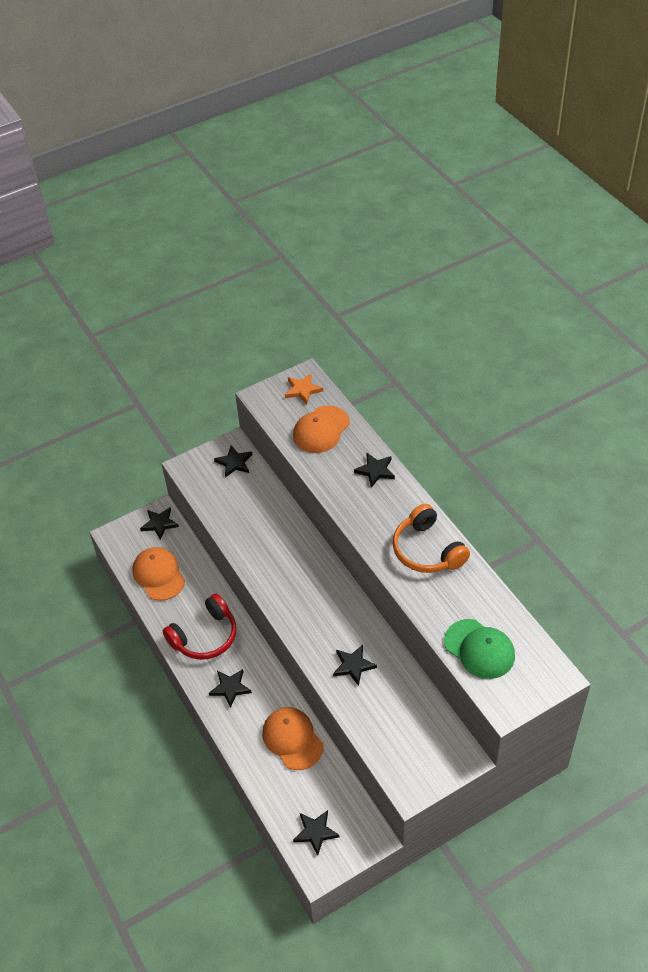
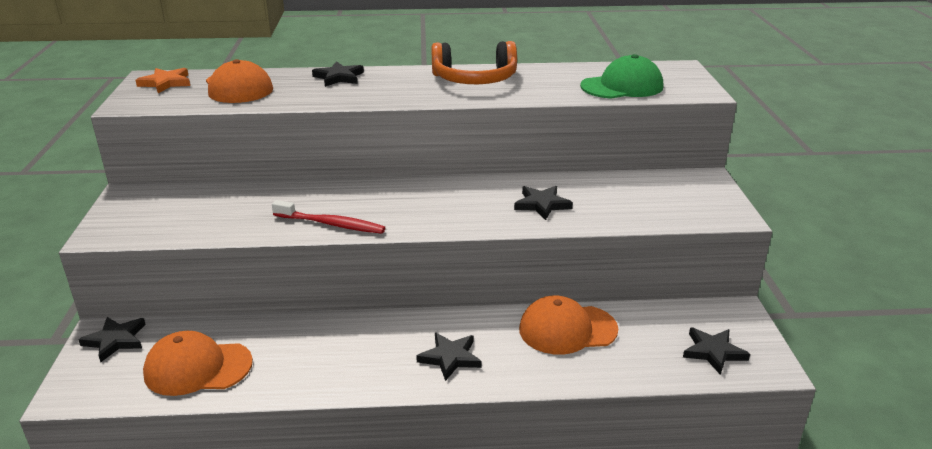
camera: 65 degrees left, 20 degrees down
(205, 636) = (348, 355): red headphones -> none
(234, 463) = (155, 199): black star -> none
(259, 564) = (331, 224): none -> red toothbrush

